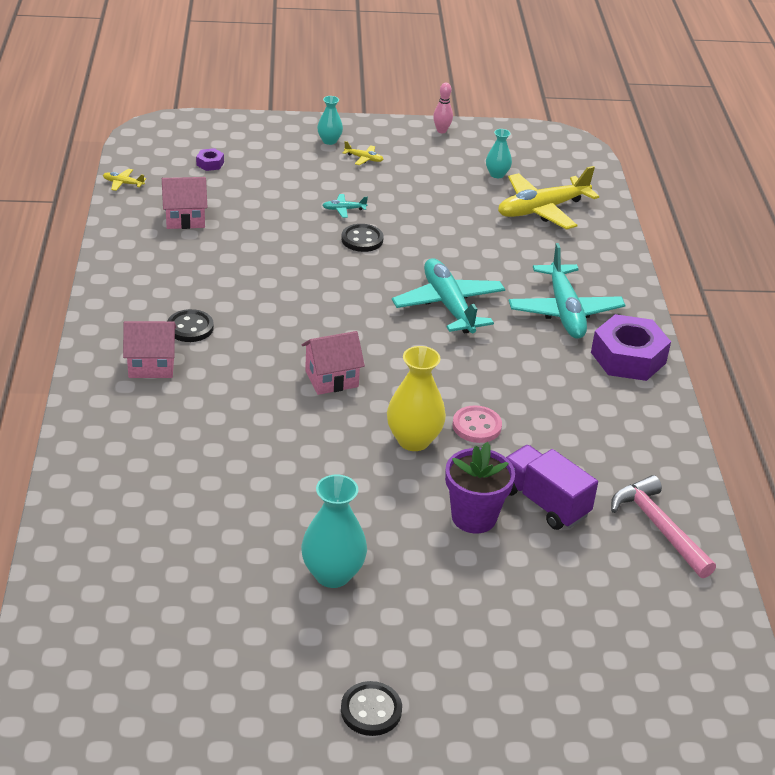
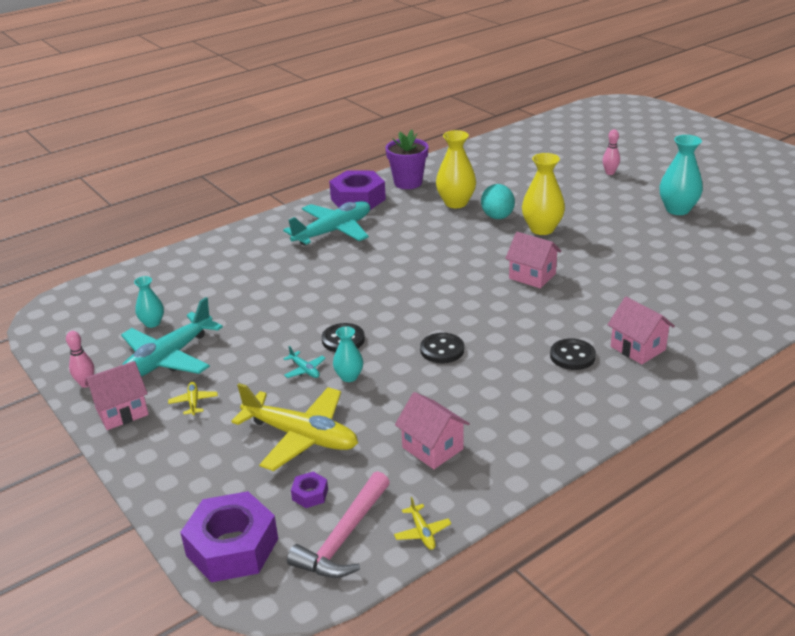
camera: 120 degrees left, 5 degrees down
(205, 128) = (232, 547): none -> purple nut
(329, 141) = (175, 440): turquoise vase -> turquoise vase (349, 376)
(371, 710) = (727, 172): black button -> black button (442, 350)
(388, 133) = (122, 412): none -> pink house
(448, 305) = (385, 270): turquoise plane -> turquoise plane (168, 359)
(474, 517) = (571, 193): purple flower pot -> purple flower pot (408, 183)
(476, 426) = (497, 217): pink button -> turquoise egg
(492, 590) = (610, 173): none -> pink bowling pin
(542, 210) = (195, 283): yellow plane -> yellow plane (301, 436)
(543, 502) = (528, 181): purple truck -> none
(545, 417) = (456, 203): none -> yellow vase
(659, 527) = (496, 153): pink hammer -> pink hammer (343, 537)

